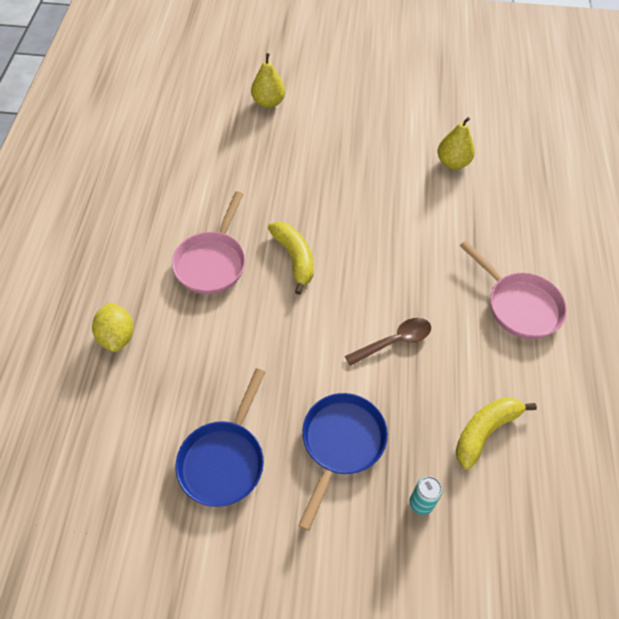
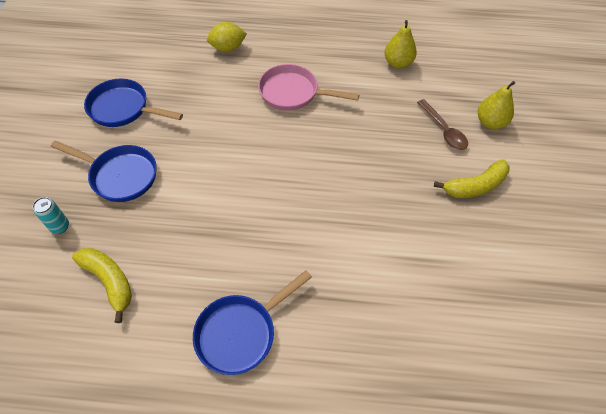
camera: 90 degrees right, 0 degrees up
(294, 258) = (298, 145): yellow banana -> yellow banana (475, 186)
(394, 341) = (208, 216): brown spoon -> brown spoon (443, 130)
(452, 163) = (438, 287): yellow pear -> yellow pear (398, 63)
(519, 305) = (241, 332): pink pan -> blue pan

